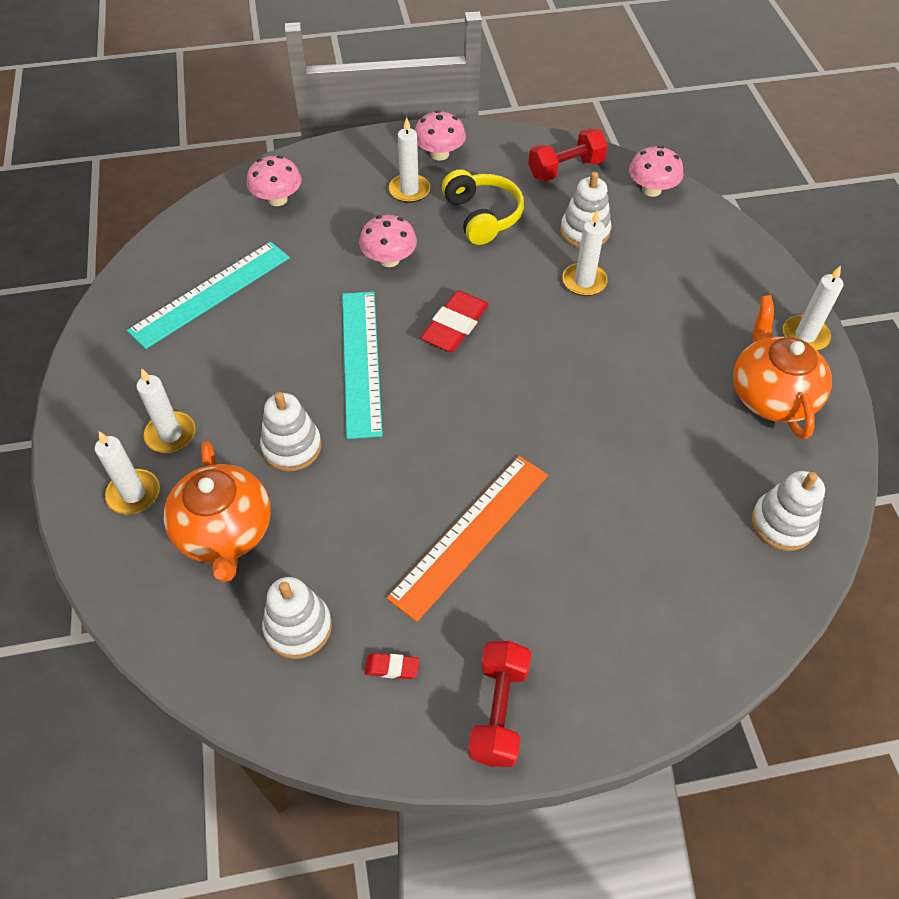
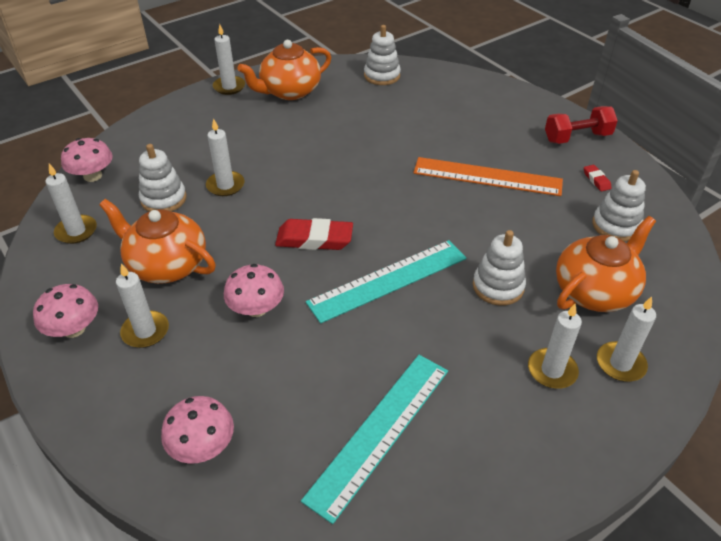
camera: 115 degrees left, 10 degrees down
(211, 294) = (379, 432): turquoise ruler -> turquoise ruler turned 75 degrees counterclockwise
(482, 216) = (167, 265): yellow headphones -> orange teapot
(565, 169) = (76, 231): red dumbbell -> white candle

